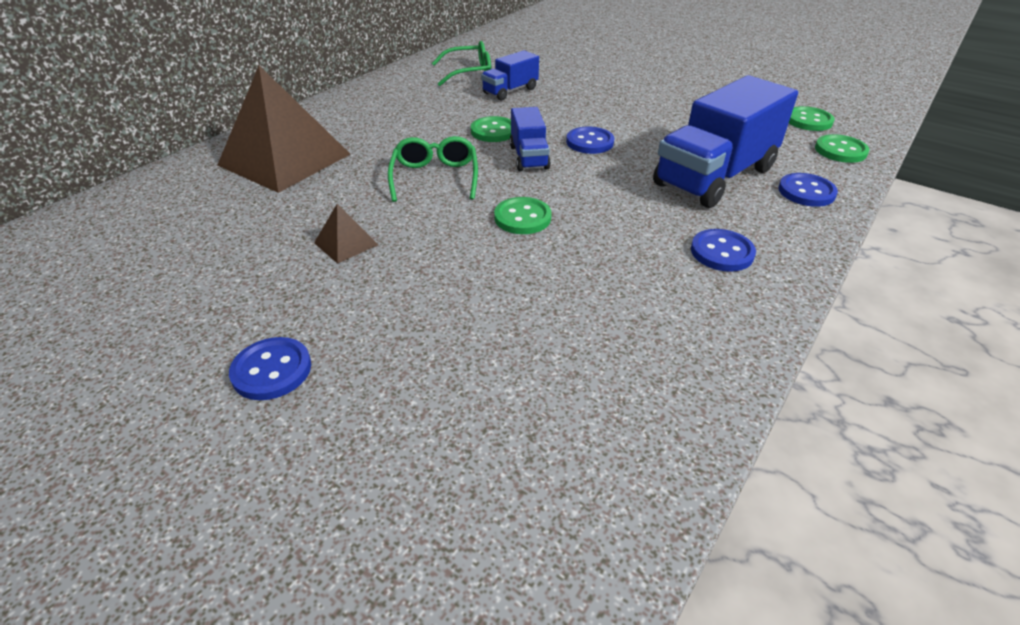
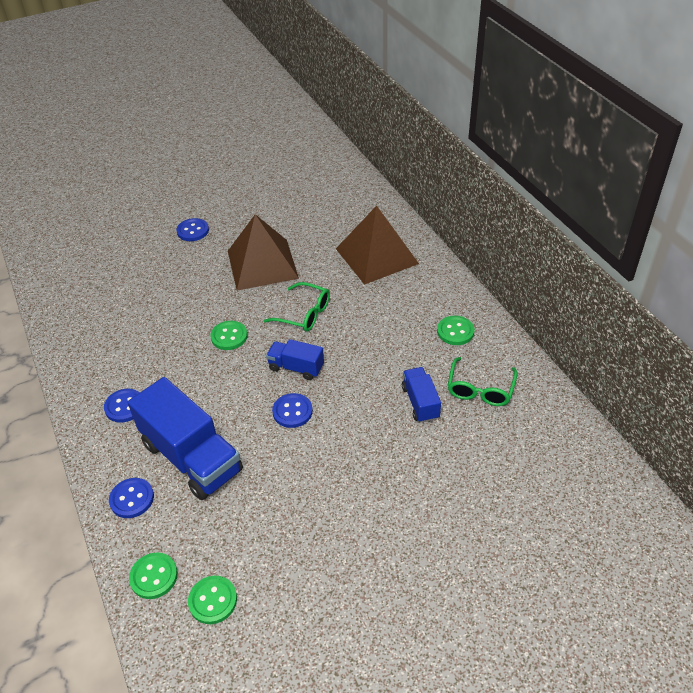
camera: 120 degrees right, 5 degrees up
(346, 243) = (262, 264): brown pyramid -> brown pyramid, size x2.41
(493, 131) = (349, 363): green button -> green button (455, 331)
(714, 177) = (192, 457): blue truck -> blue truck turned 150 degrees clockwise

